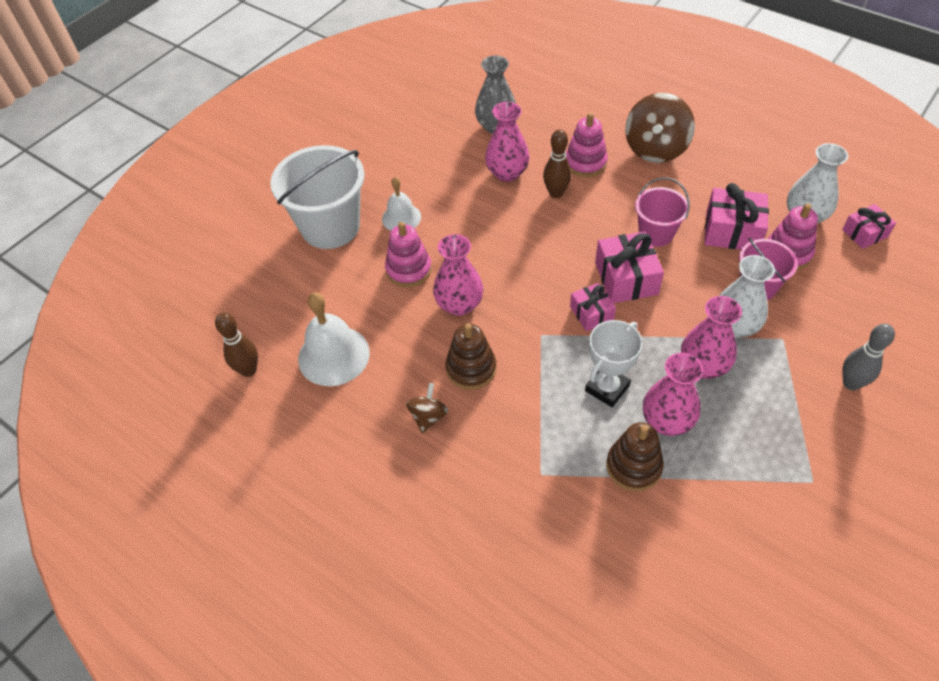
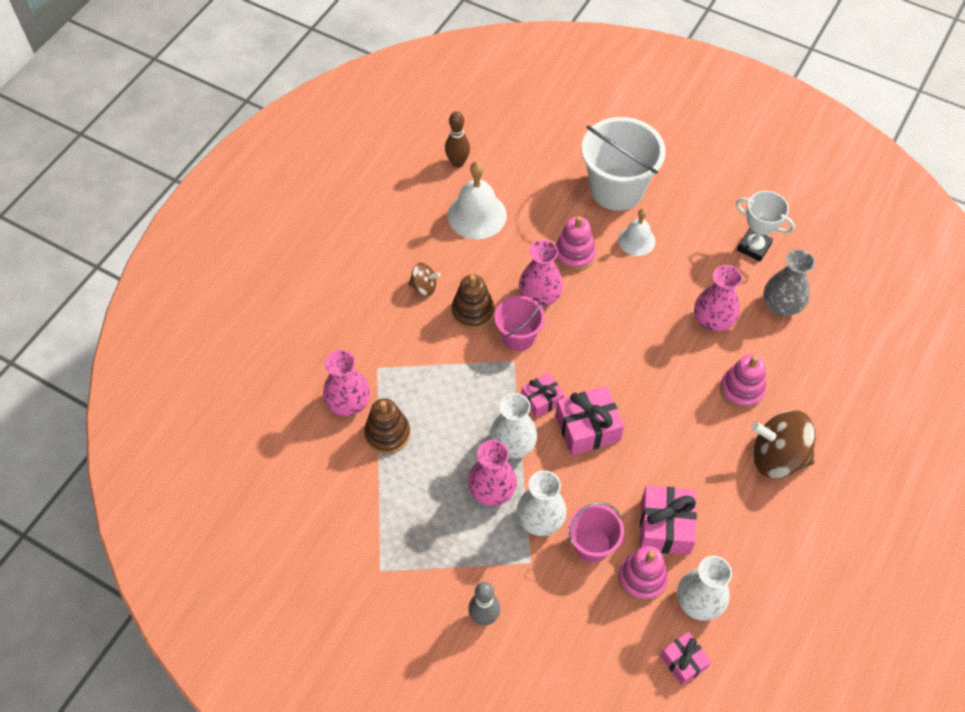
camera: 80 degrees right, 5 degrees up
(556, 193) = (691, 365): brown bowling pin -> none
(607, 388) = (462, 413): white trophy -> white trophy (754, 247)
(647, 343) = (512, 445): none -> white vase
(656, 233) = (650, 455): pink bucket -> pink bucket (518, 336)
(667, 421) = (432, 459): pink vase -> pink vase (348, 403)

